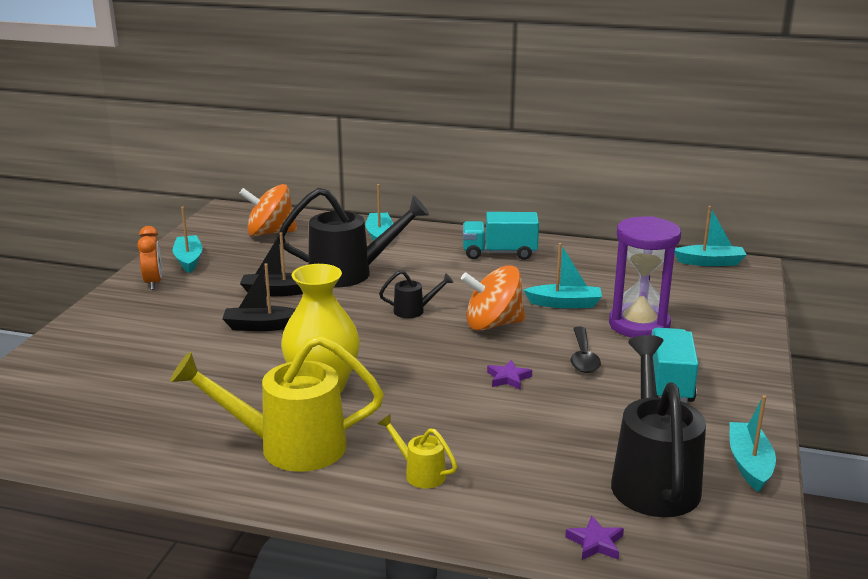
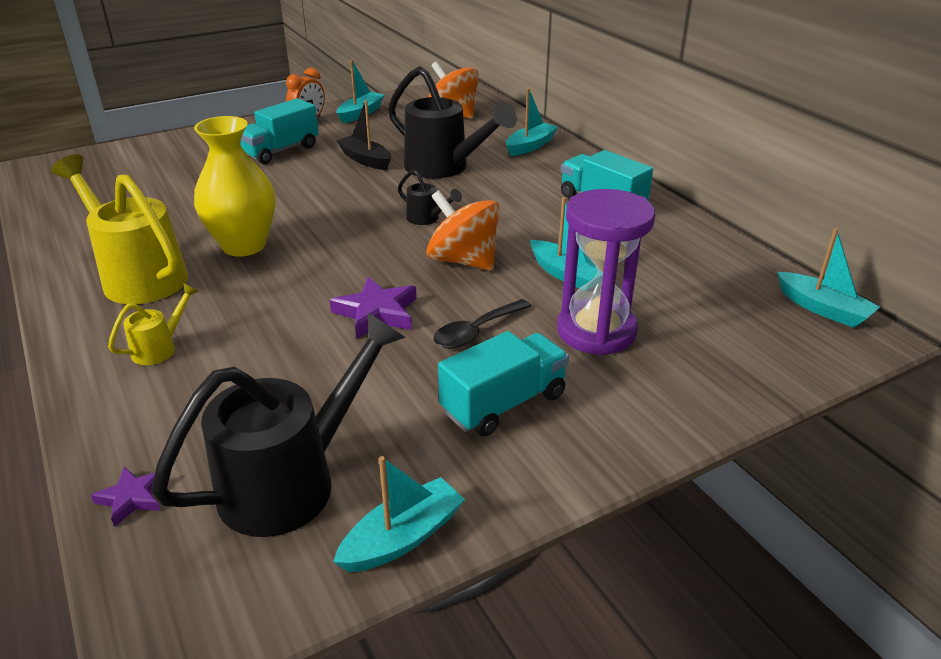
camera: 45 degrees right, 10 degrees up
(185, 314) = (280, 151): none -> turquoise truck
(262, 326) = (304, 181): black boat -> none
(420, 473) = (160, 348): yellow watering can -> yellow watering can turned 45 degrees clockwise
(508, 378) = (377, 313): purple star -> purple star, size x1.68

